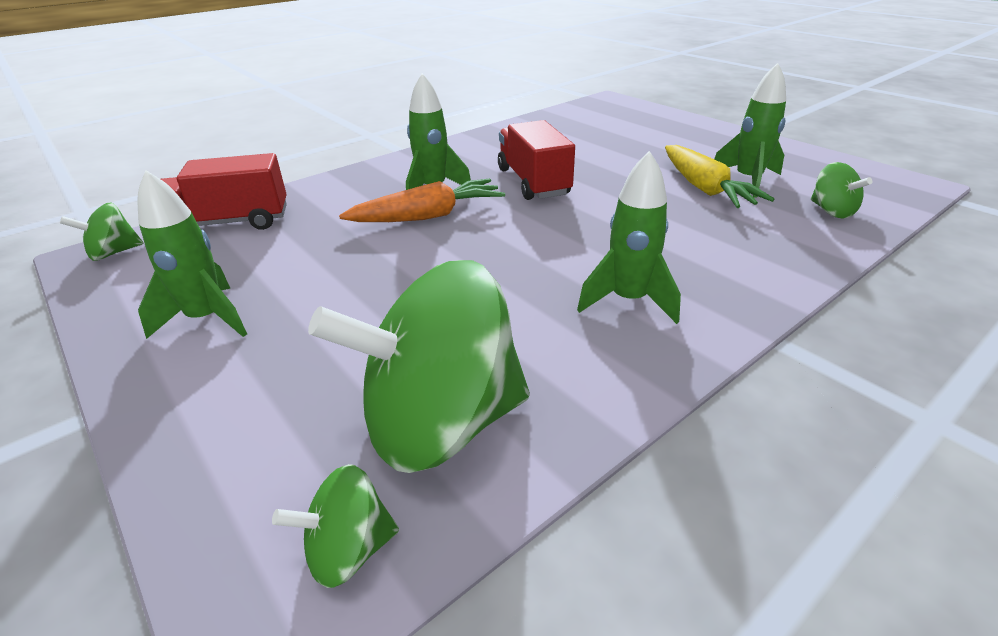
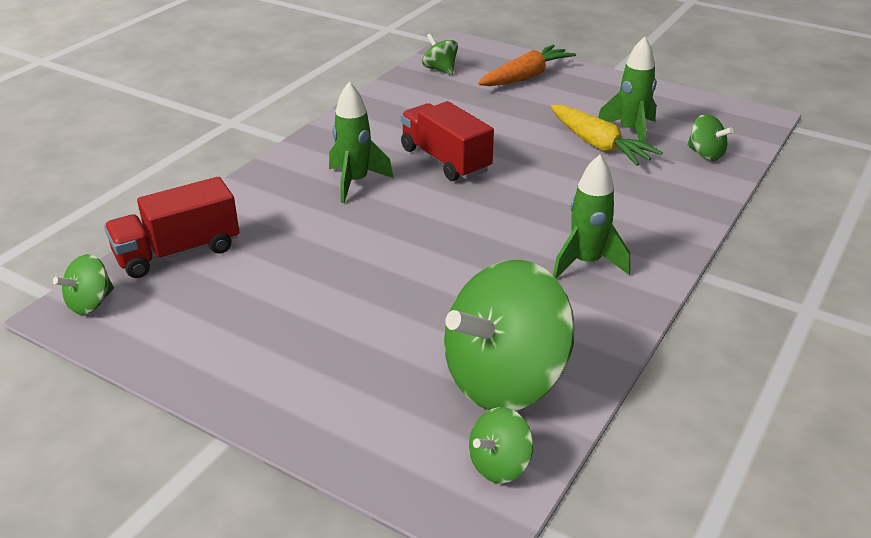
camera: 20 degrees left, 0 degrees up
(207, 319) = (253, 345): green rocket -> none
(429, 216) = (372, 212): orange carrot -> orange carrot (526, 77)
(577, 115) = (440, 69): none -> green spinning top

